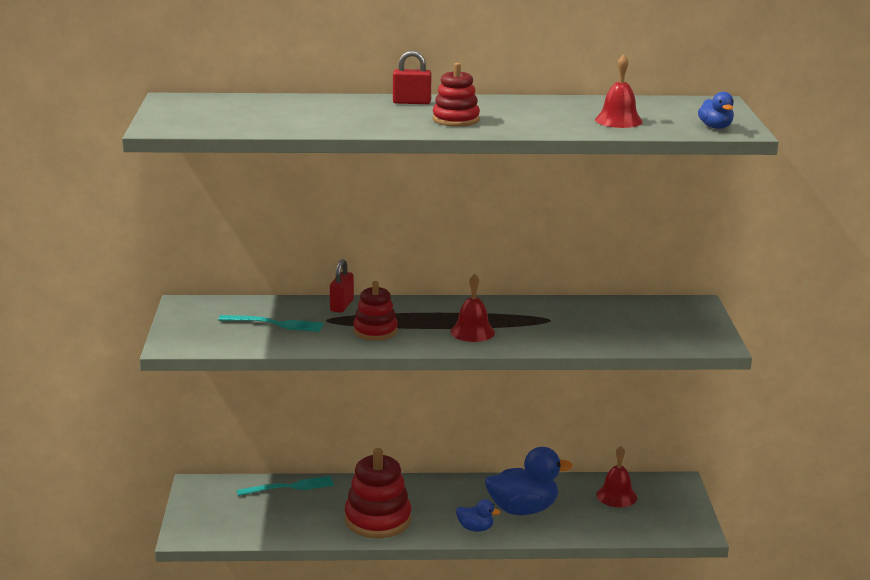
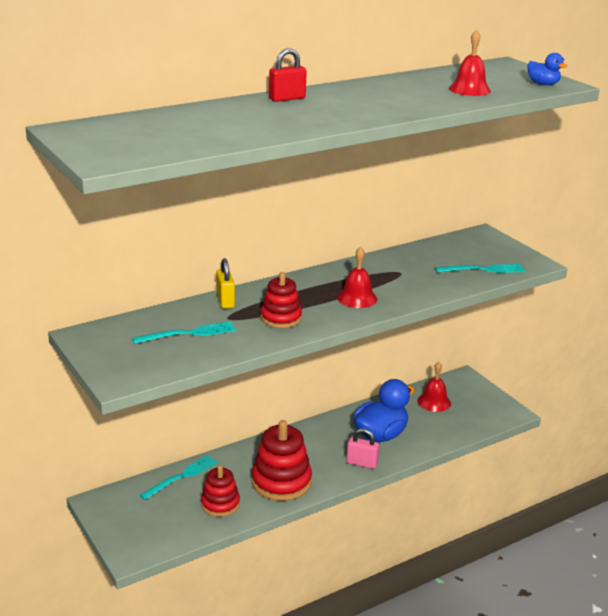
camera: 30 degrees left, 5 degrees up
(342, 306) = (225, 301): red padlock -> yellow padlock
(456, 120) = (351, 109): red stacking toy -> red stacking toy (220, 504)
(475, 528) = (361, 463): blue duck -> pink padlock
(646, 337) = (483, 269): none -> turquoise fork

